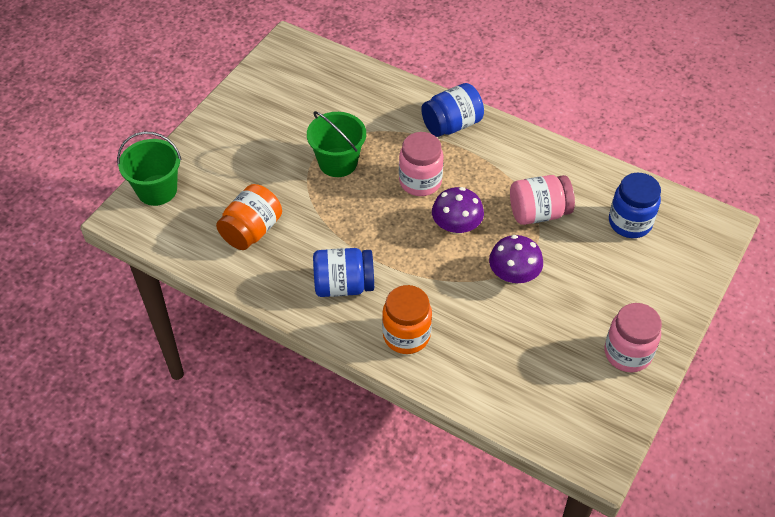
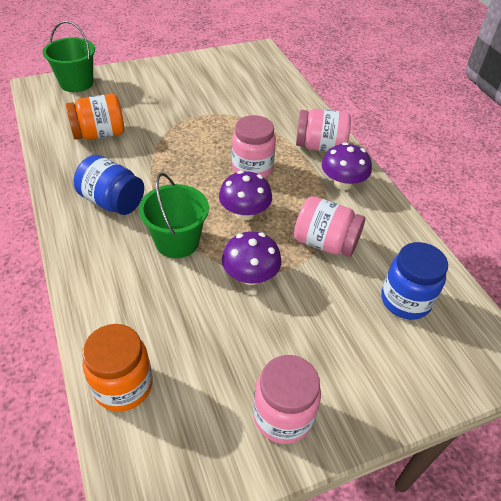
camera: 35 degrees right, 5 degrees down
(338, 162) = (208, 126): green bucket -> green bucket (177, 241)
(406, 335) = (111, 265): orange jar -> orange jar (123, 385)
(452, 125) = (320, 147): blue jar -> pink jar
(502, 150) = (342, 183): none -> purple mushroom

